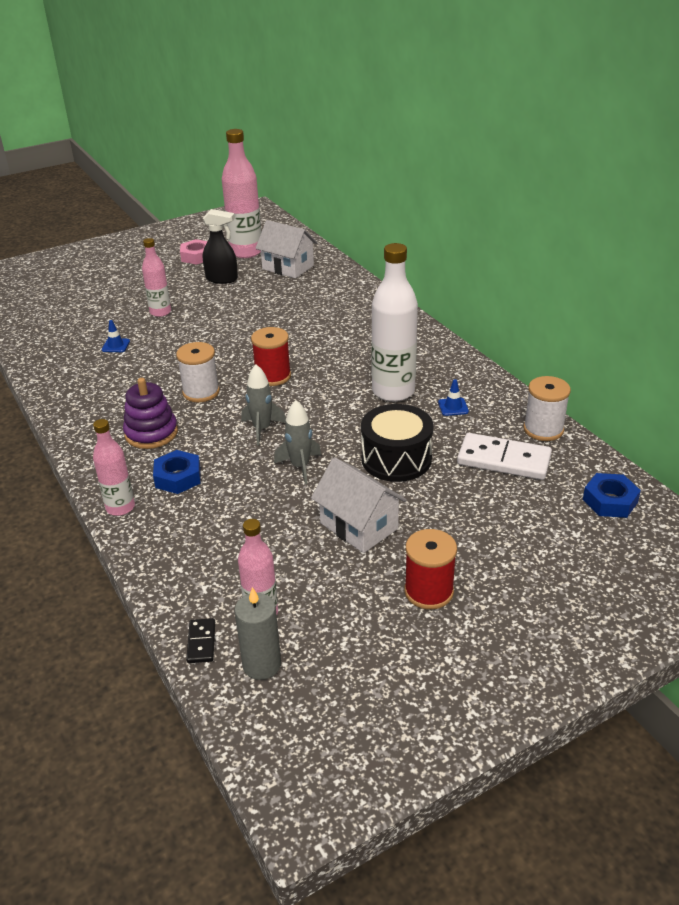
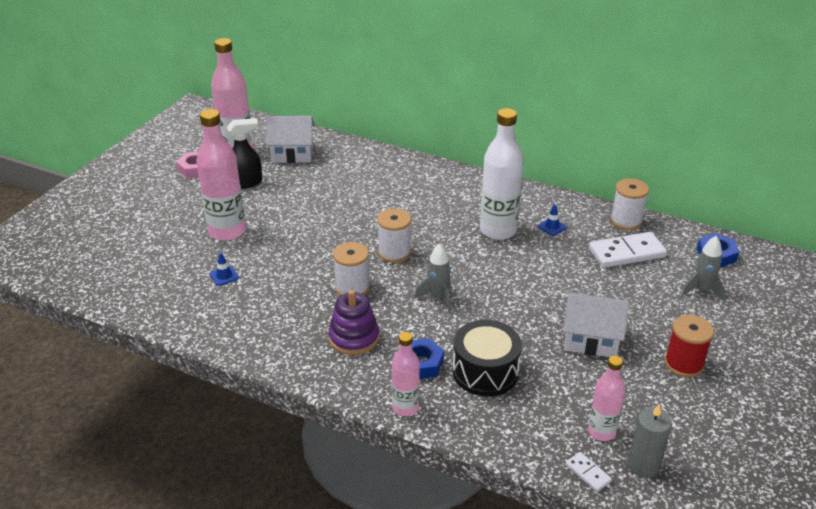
camera: 35 degrees left, 0 degrees up
(160, 312) = (227, 231): pink bottle -> pink bottle, size x1.73
(201, 642) = (587, 473): black domino -> white domino
(273, 376) = (394, 252): red spool -> white spool
(300, 466) = (500, 315): grey rocket -> grey rocket (701, 290)
(396, 459) = (559, 281): black drum -> black drum (485, 372)

